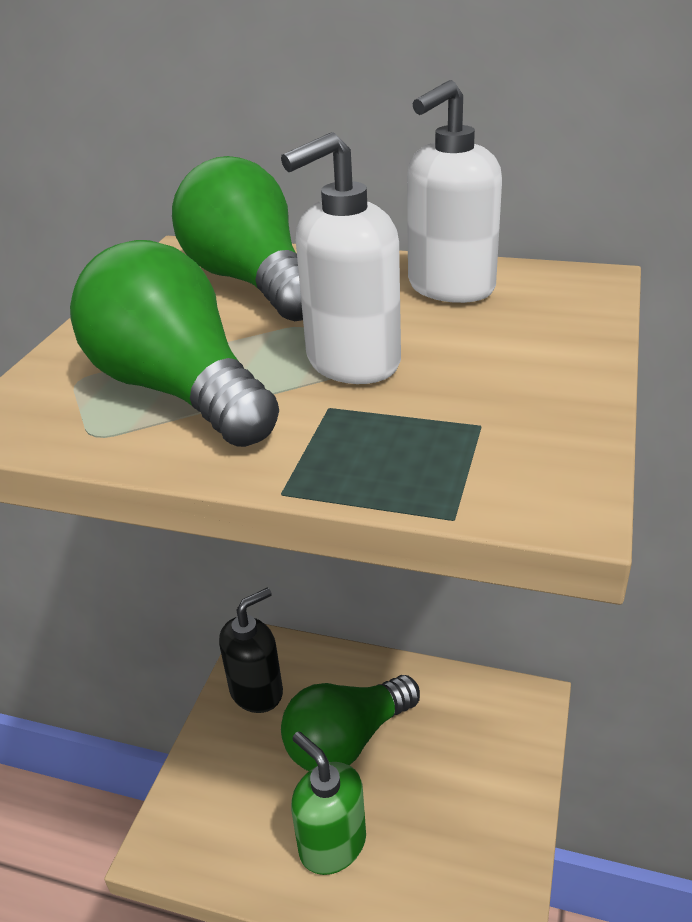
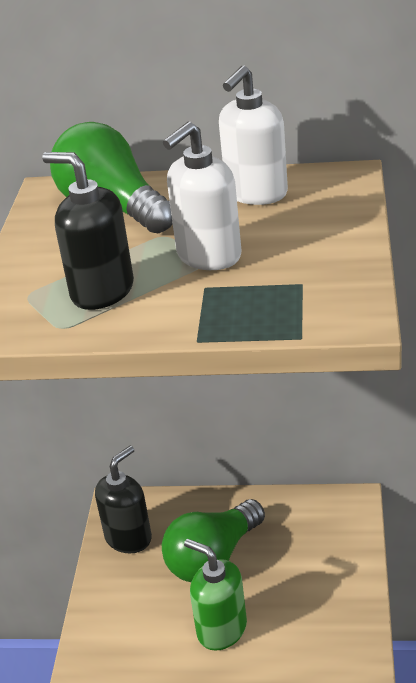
camera: 10 degrees left, 0 degrees up
(179, 390) = (102, 291): green light bulb -> black soap dispenser

